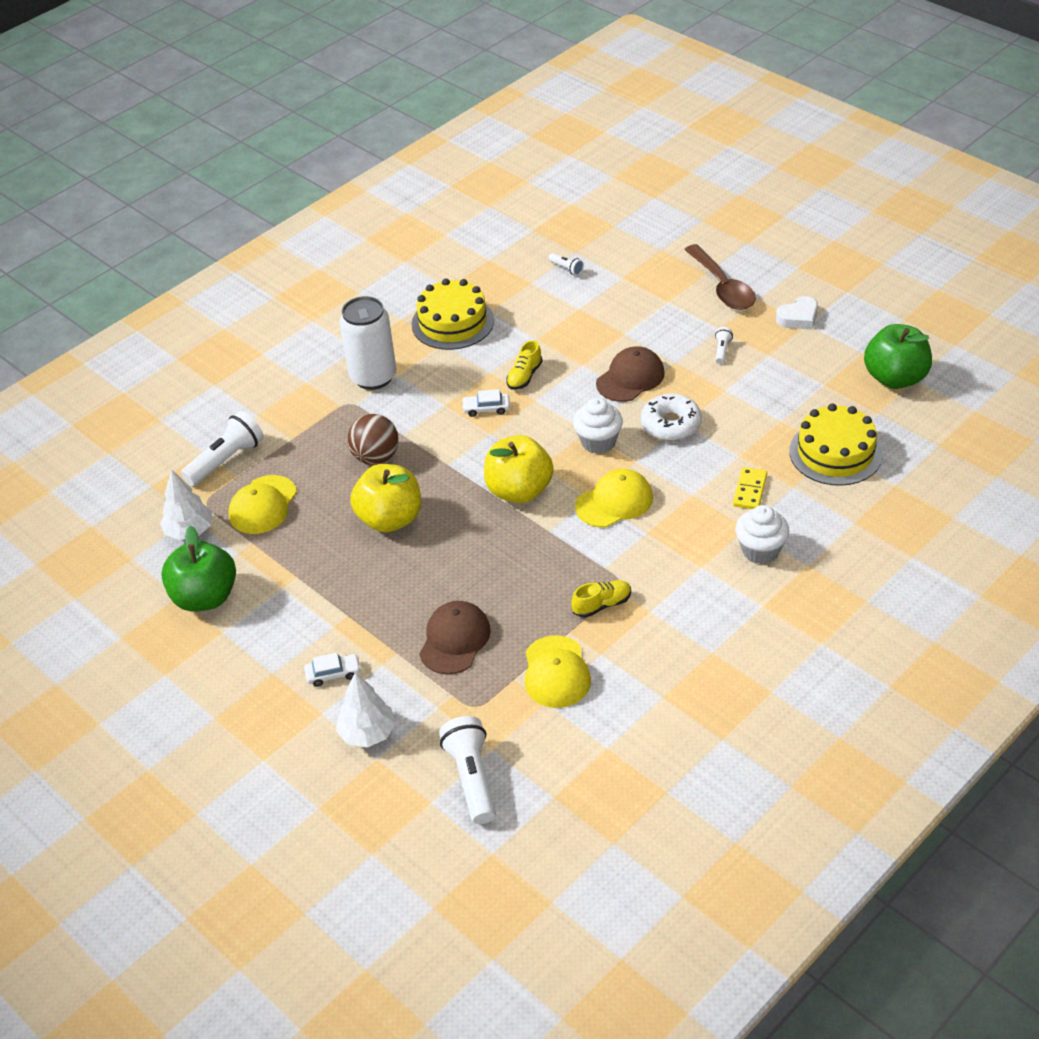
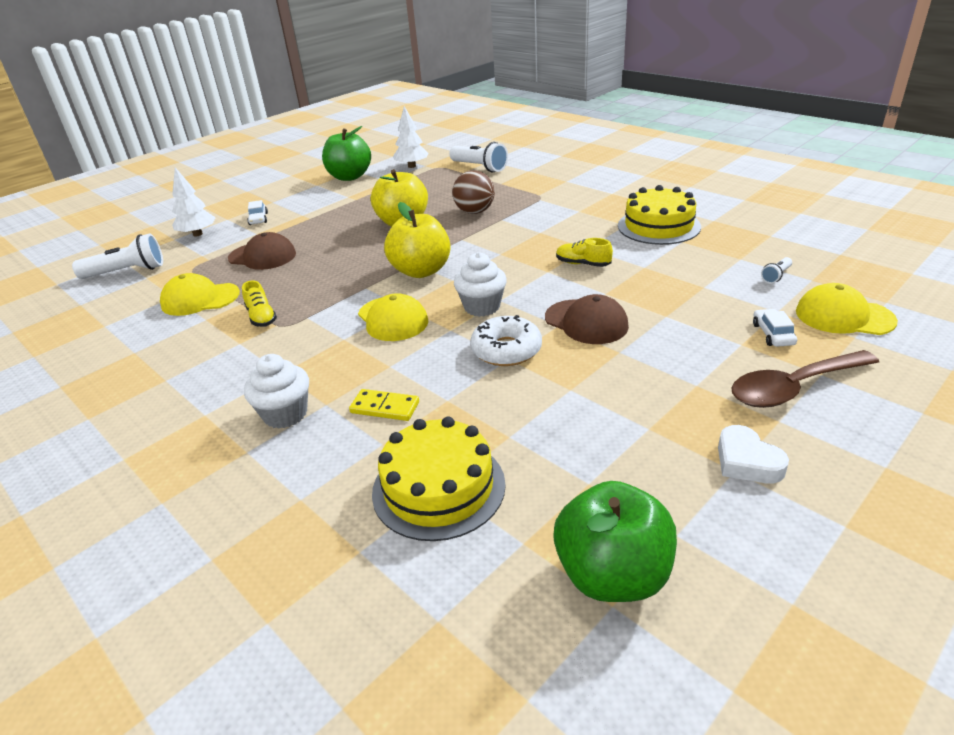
camera: 90 degrees right, 10 degrees down
(263, 505) = (431, 182): yellow cap -> yellow cap (844, 316)
(373, 377) = (575, 202): white can -> none
(486, 409) = (534, 249): white car -> white car (773, 334)
(722, 350) = (650, 387): white flashlight -> none

